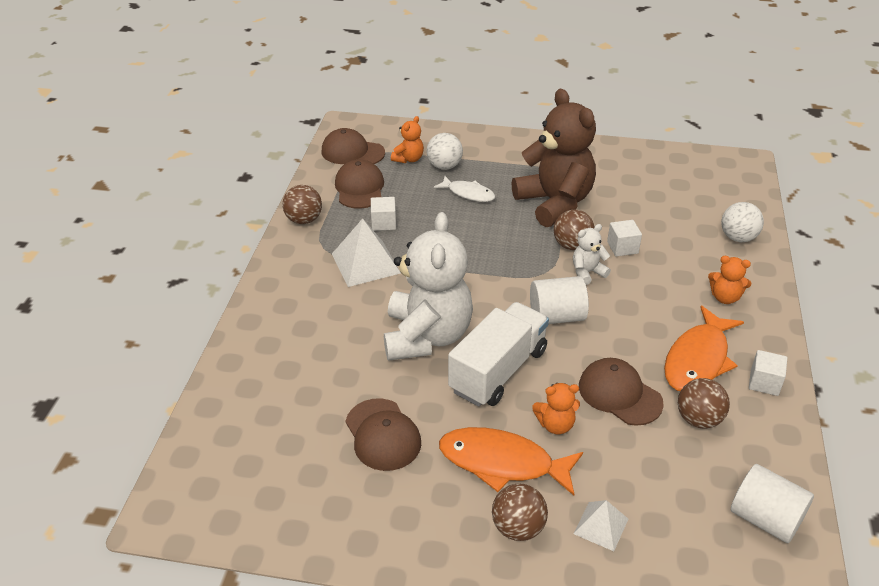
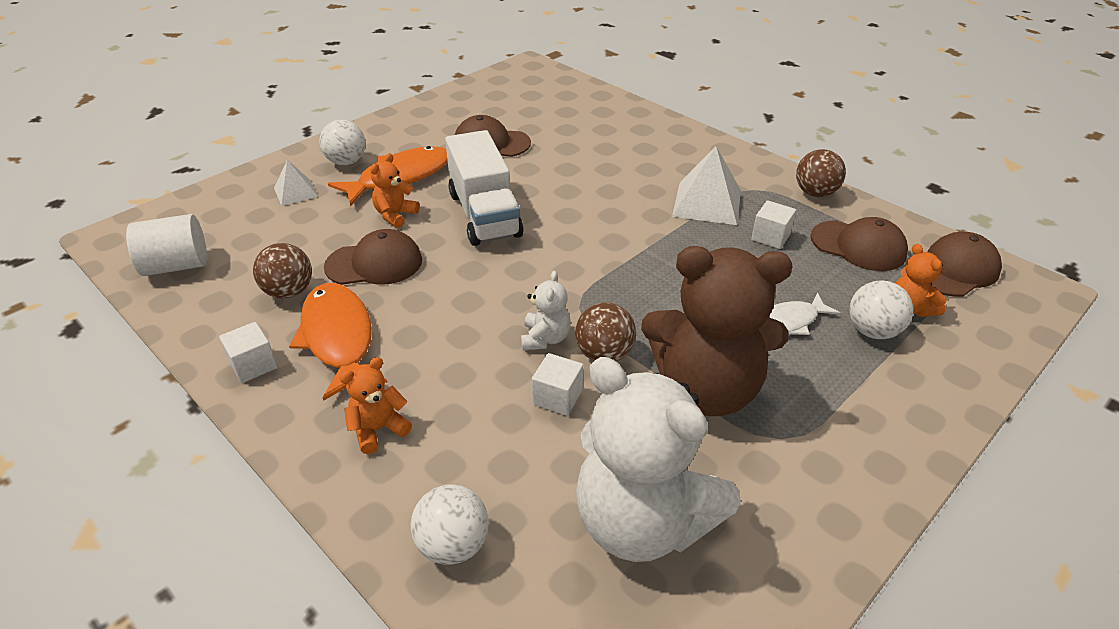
camera: 125 degrees right, 0 degrees up
(427, 336) = (568, 197): white teddy bear -> white teddy bear (642, 522)
(518, 528) = (346, 162): brown ball -> white ball
(556, 316) = (506, 279): white cylinder -> none

